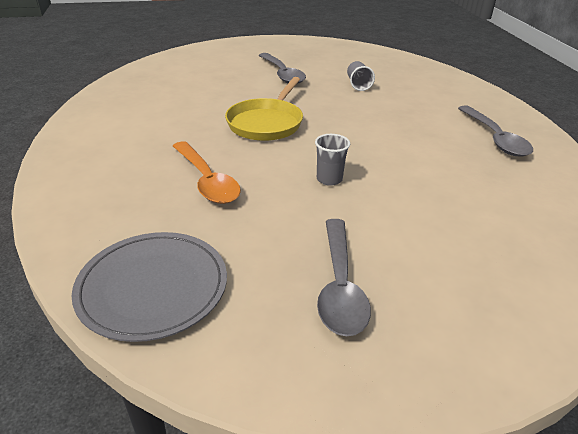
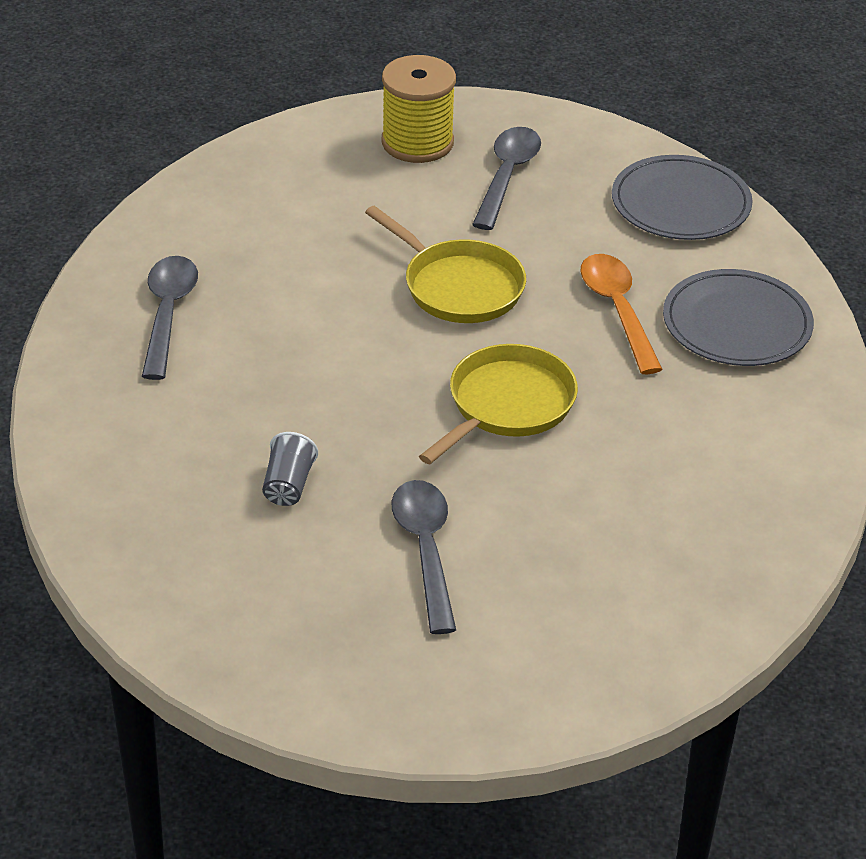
camera: 165 degrees left, 5 degrees up
(114, 185) = (737, 324): none -> grey plate
(329, 179) = (458, 286): grey cup -> yellow pan
(455, 312) = (417, 142): none -> yellow spool

